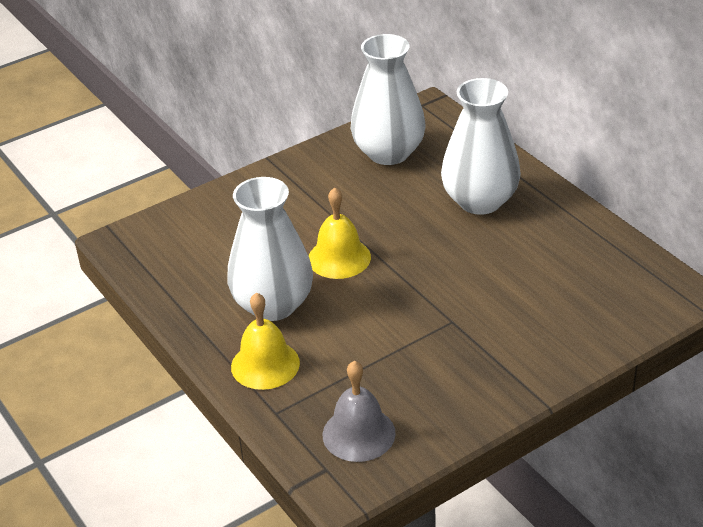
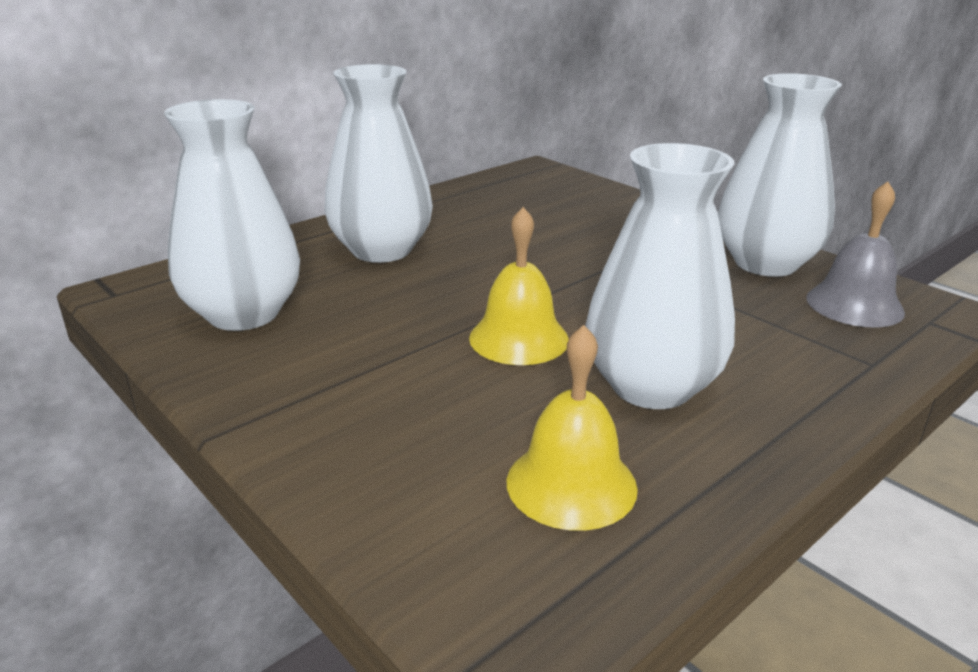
camera: 100 degrees left, 10 degrees down
(265, 364) = (788, 381): yellow bell -> yellow bell (571, 484)
(439, 403) = (765, 263): none -> white vase

